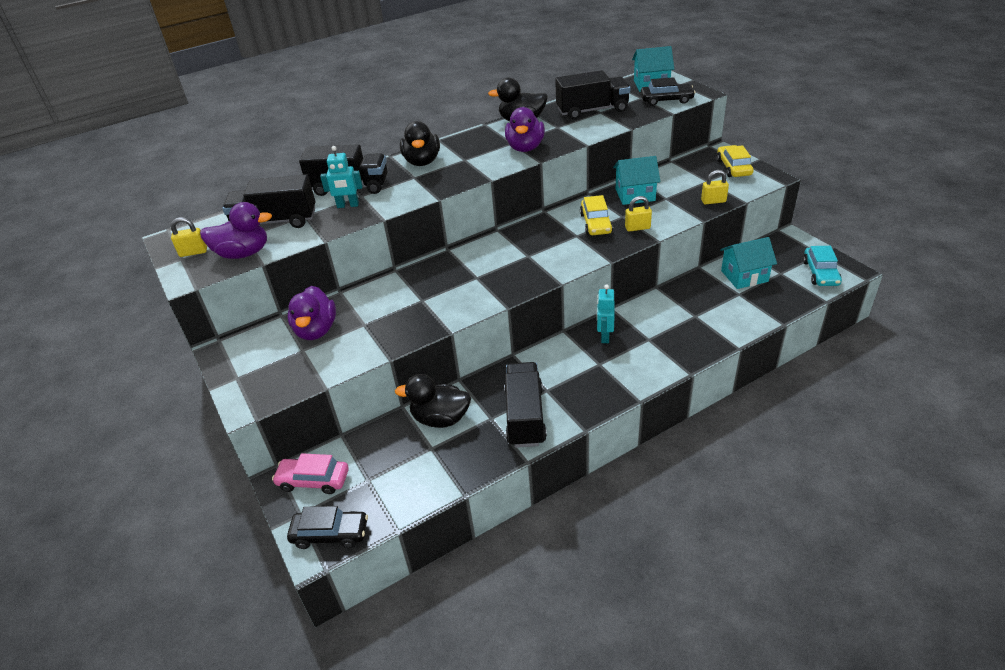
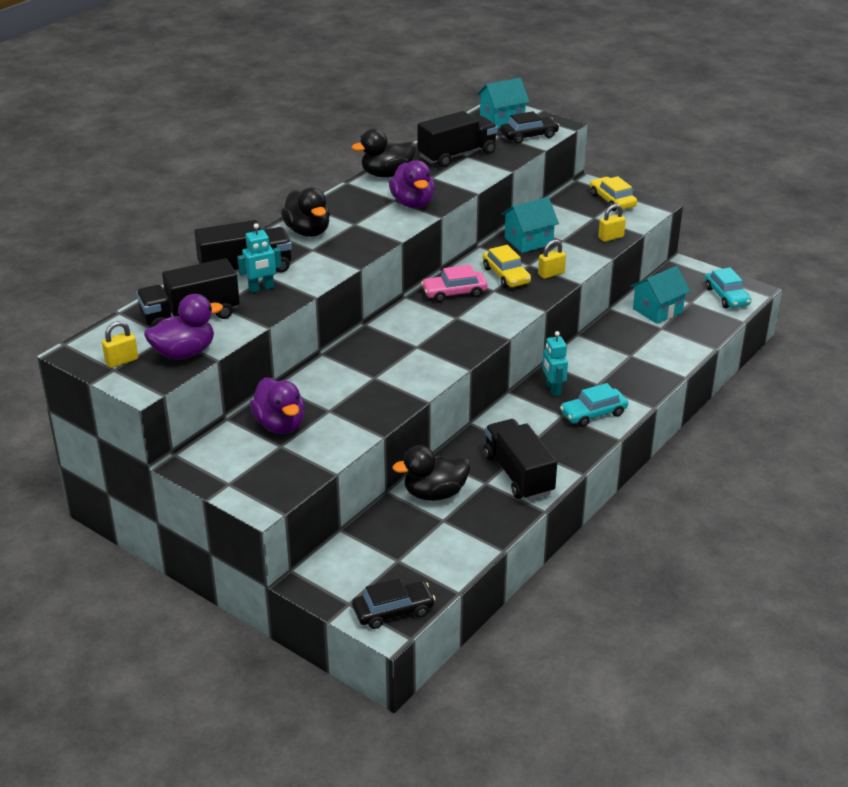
camera: 25 degrees left, 5 degrees down
(313, 480) = (341, 573): pink car -> pink car (454, 292)
(629, 368) = (593, 413): none -> turquoise car

